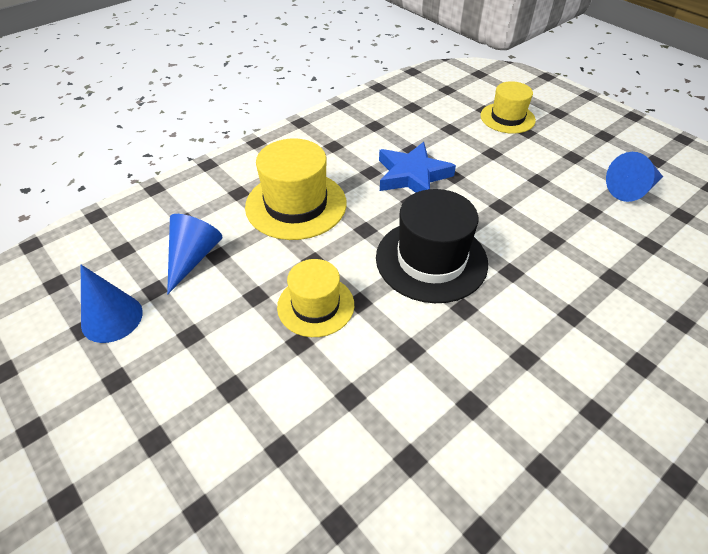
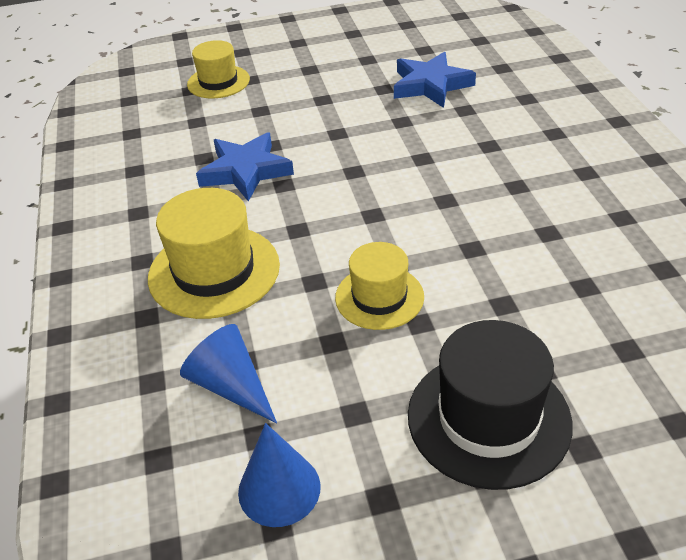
camera: 60 degrees left, 5 degrees down
(431, 260) = (374, 199): black hat -> black hat (488, 418)
(628, 239) = (430, 85): none -> blue star
(632, 189) = (377, 59): blue cone -> none

